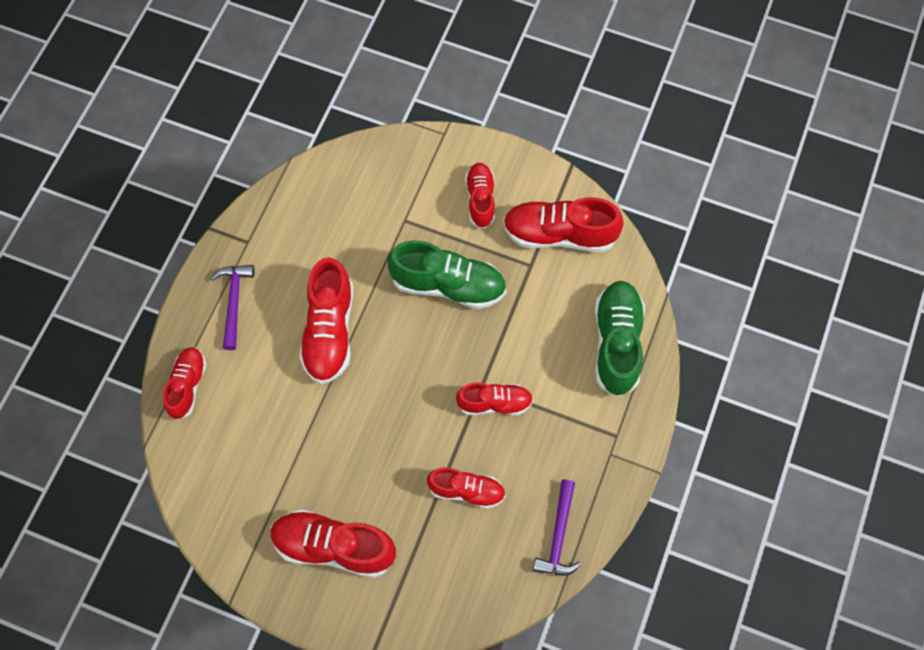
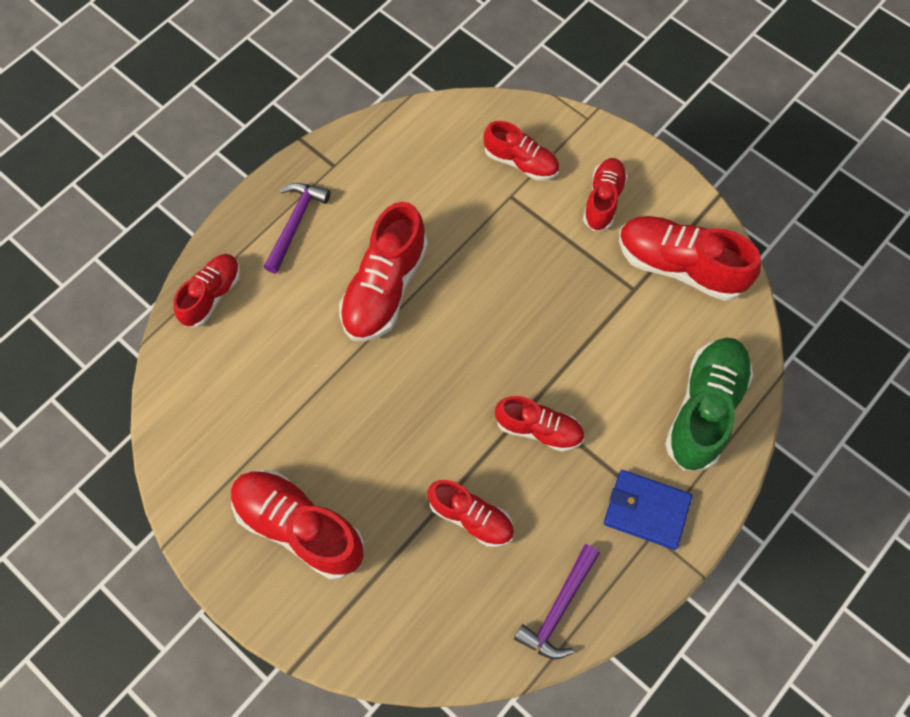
camera: 20 degrees right, 0 degrees up
(402, 189) = (521, 162): none -> red shoe
(448, 285) = (534, 281): green shoe -> none
(599, 437) = (646, 510): none -> blue wallet

